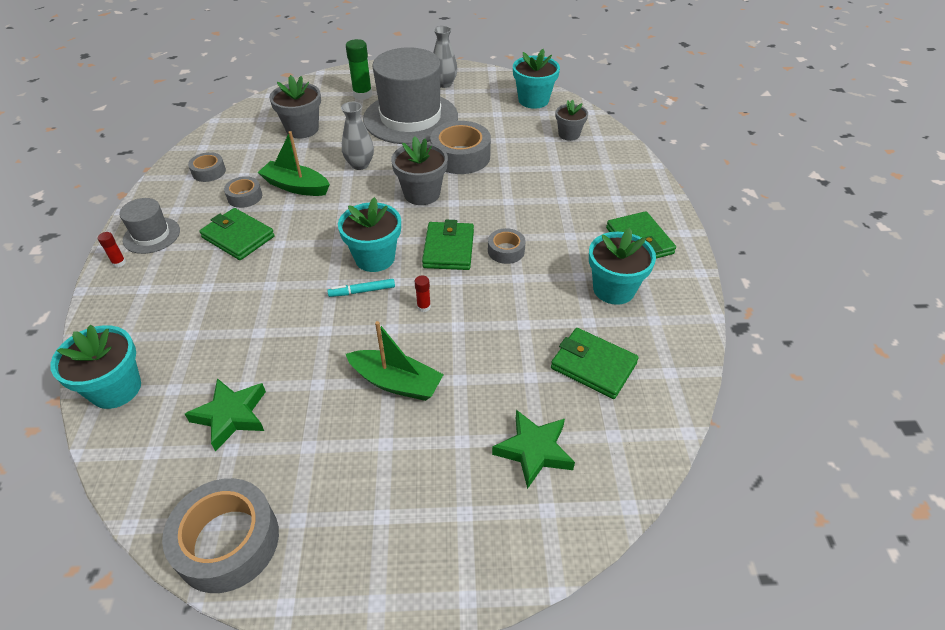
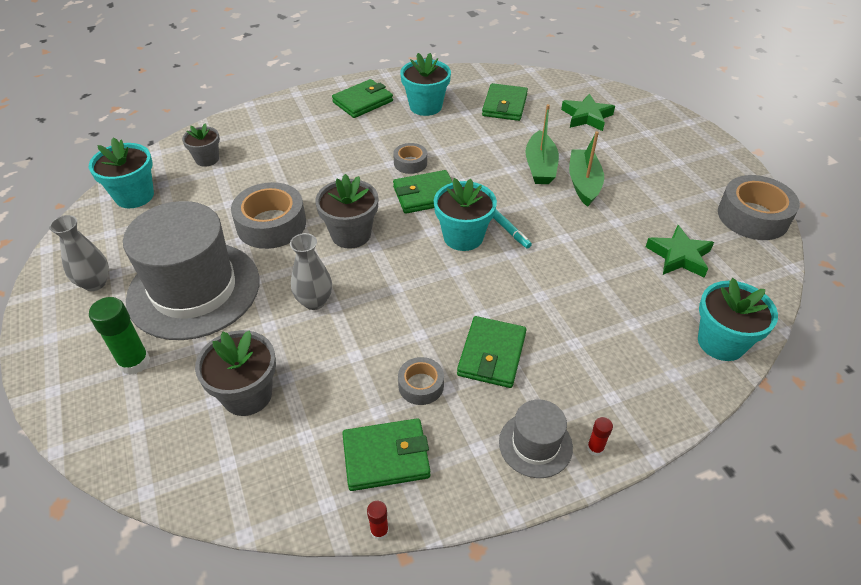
camera: 110 degrees left, 0 degrees up
(209, 172) = (386, 457): grey tape -> green wallet
(296, 186) = (380, 343): green boat -> green boat (540, 166)
(424, 307) = (503, 190): red glue stick -> red glue stick (379, 531)

